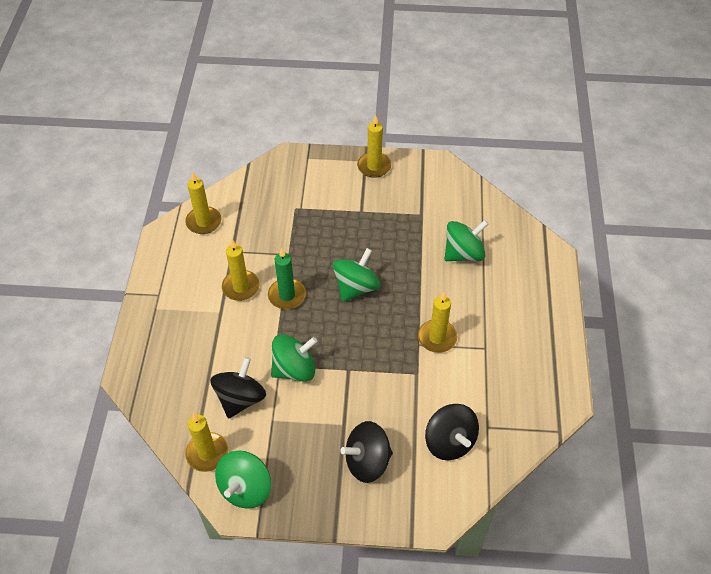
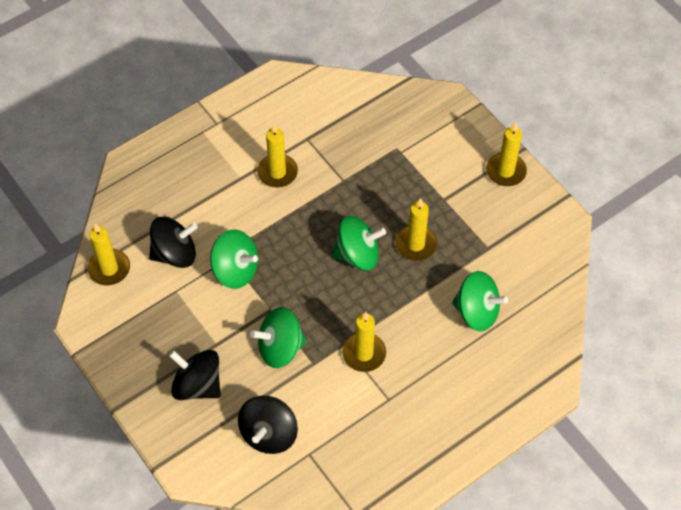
camera: 50 degrees right, 5 degrees up
(204, 222) = (316, 95): yellow candle -> yellow candle (416, 244)
(245, 488) = (102, 317): green spinning top -> green spinning top (280, 348)
(287, 295) = (300, 211): green candle -> none

